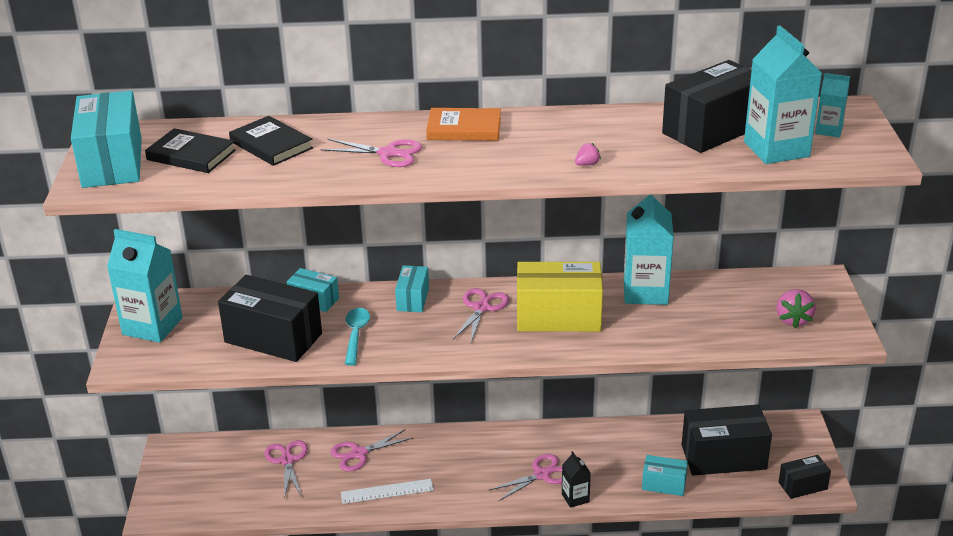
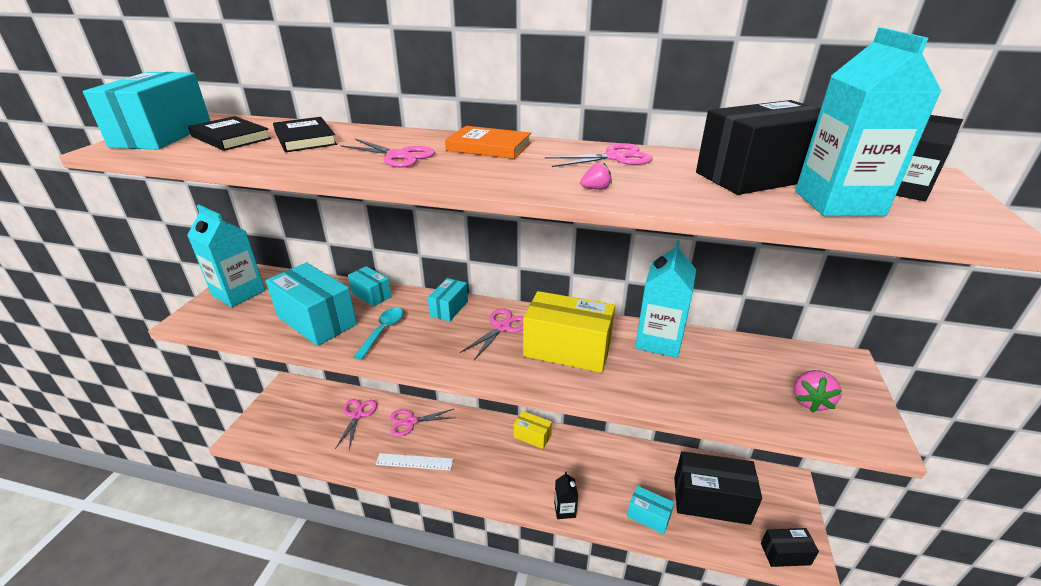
camera: 15 degrees right, 0 degrees up
(273, 338) = (317, 320): black box -> turquoise box
(512, 438) = (532, 436): none -> yellow box
(541, 475) = (544, 477): pink scissors -> pink scissors (615, 157)
(828, 130) = (909, 193): turquoise carton -> black carton

